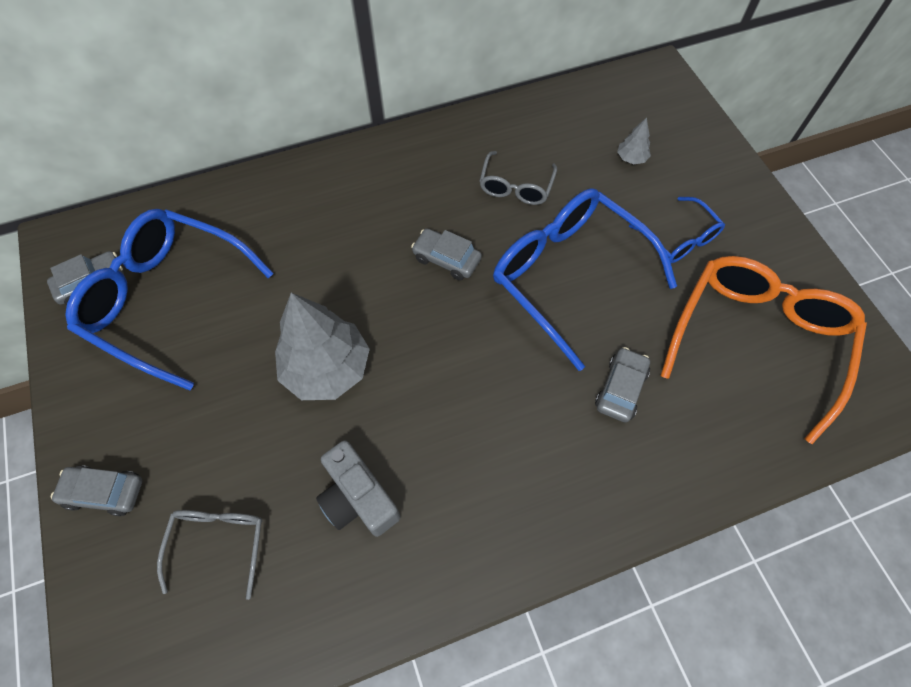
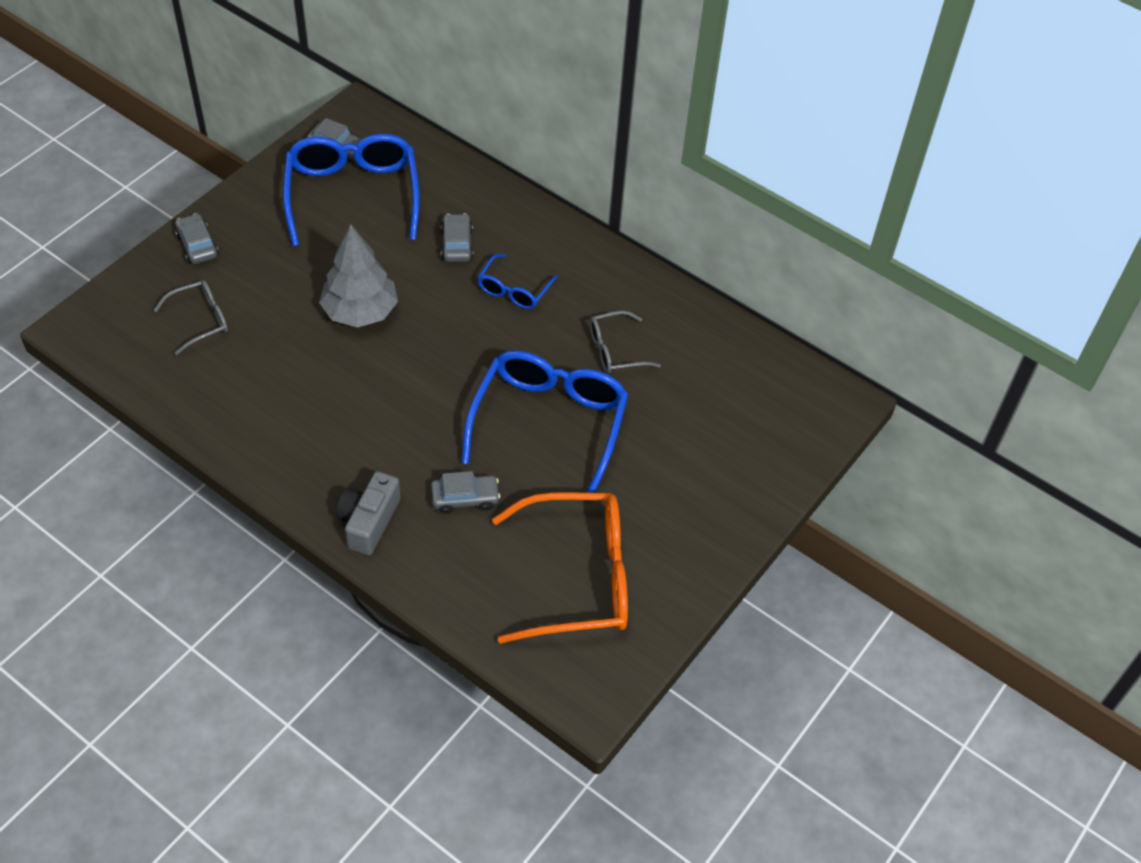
camera: 55 degrees right, 10 degrees down
(358, 497) = (275, 377): grey camera -> grey camera (369, 521)
(446, 259) = (506, 337): grey car -> grey car (457, 244)
(631, 158) = (713, 419): grey tree -> none
(679, 239) = (646, 487): blue glasses -> blue glasses (514, 290)

